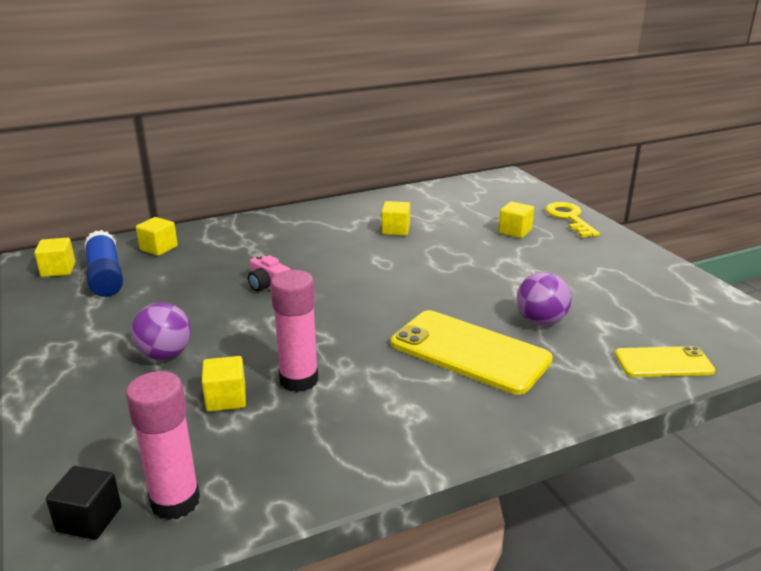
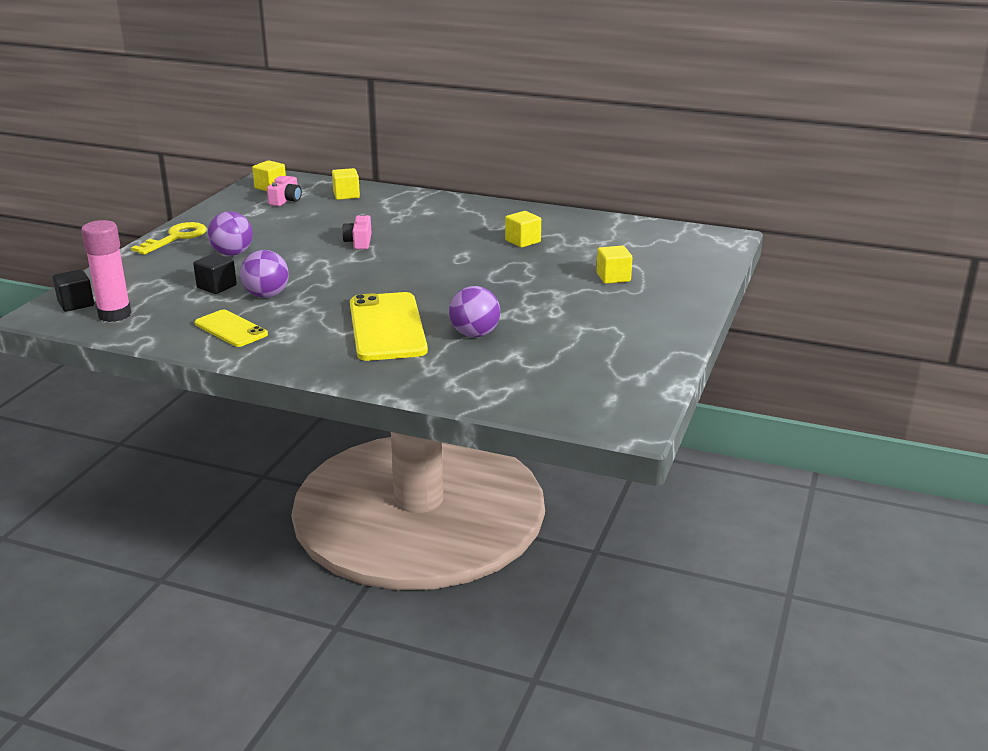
camera: 45 degrees right, 0 degrees up
(105, 276) = (286, 200): blue glue stick -> pink camera
(226, 399) = (216, 286): yellow cube -> black cube
(299, 380) = (266, 295): pink glue stick -> purple ball
(569, 218) = (689, 287): yellow key -> yellow key (176, 238)
(663, 363) = (492, 392): yellow phone -> yellow phone (231, 329)

